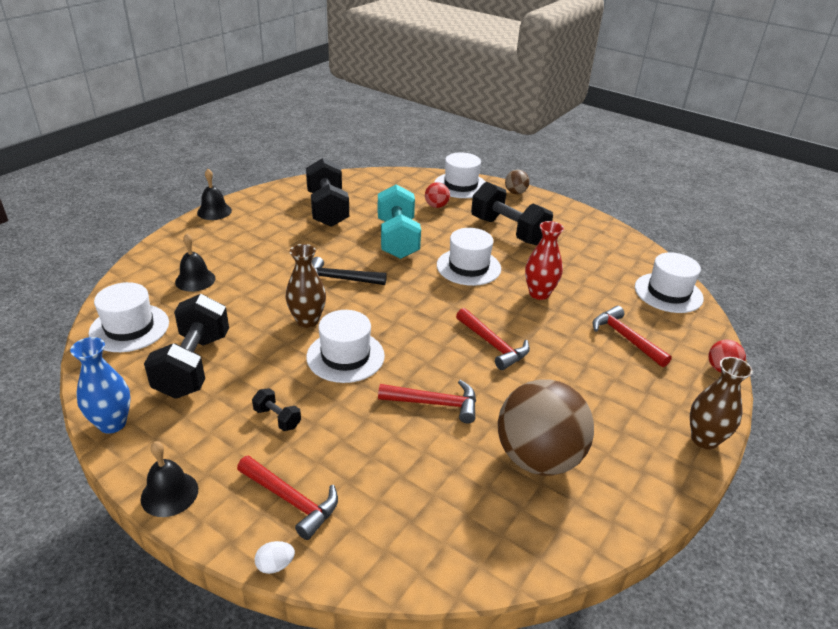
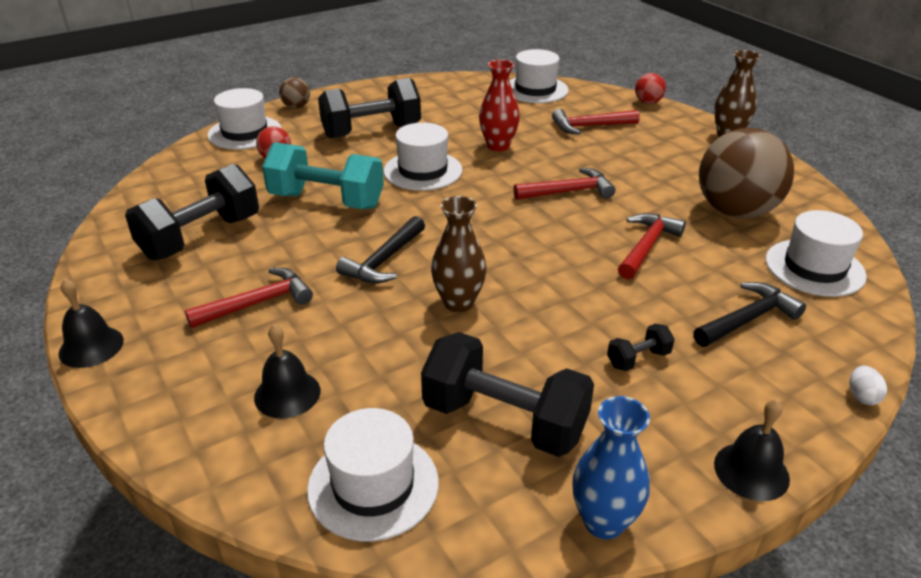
camera: 65 degrees left, 0 degrees up
(291, 500) = (772, 370): red hammer -> red hammer (257, 303)
(327, 209) = (201, 237): black dumbbell -> black dumbbell turned 60 degrees counterclockwise
(345, 356) = (544, 287): white hat -> white hat (814, 268)
(356, 479) = (747, 319): none -> black hammer

